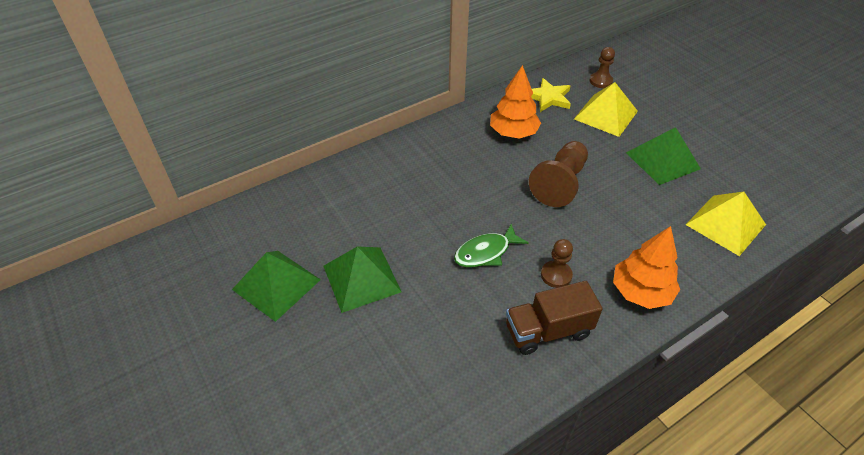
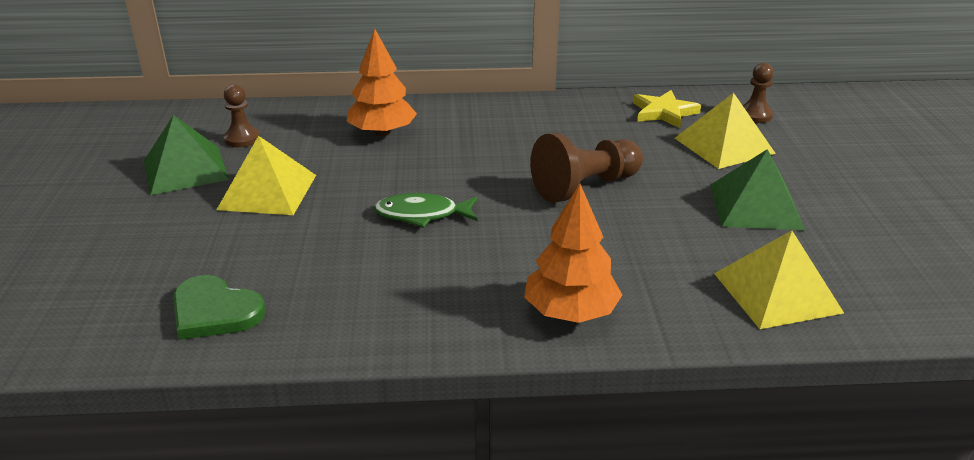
camera: 30 degrees right, 15 degrees down
(361, 278) = (267, 192): green pyramid -> yellow pyramid
(435, 403) = (215, 311): none -> green heart
(513, 133) = (581, 130): orange tree -> orange tree (382, 133)
(548, 331) = (409, 302): brown truck -> none
(556, 275) = (480, 260): brown pawn -> brown pawn (242, 139)

